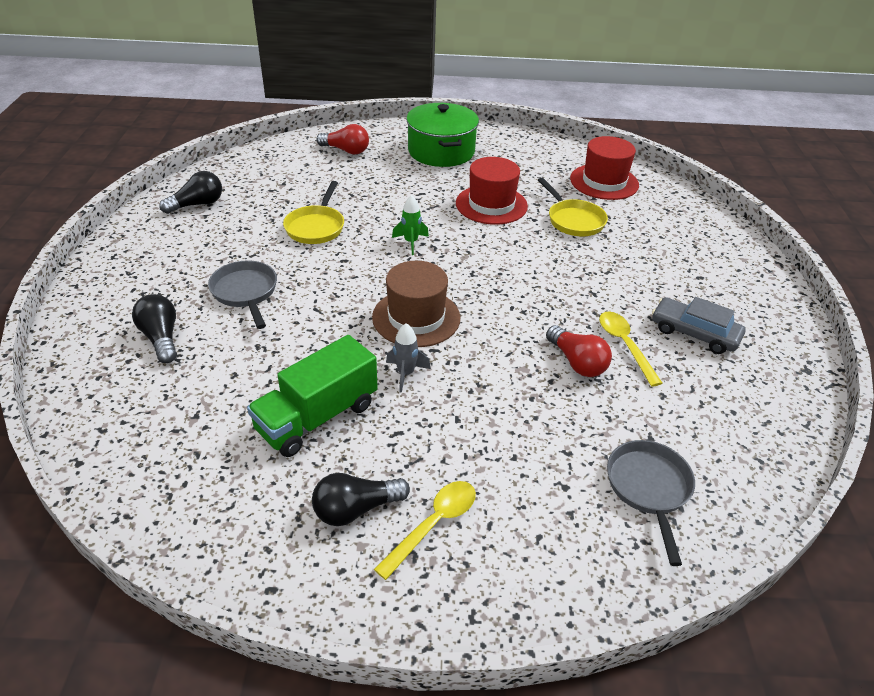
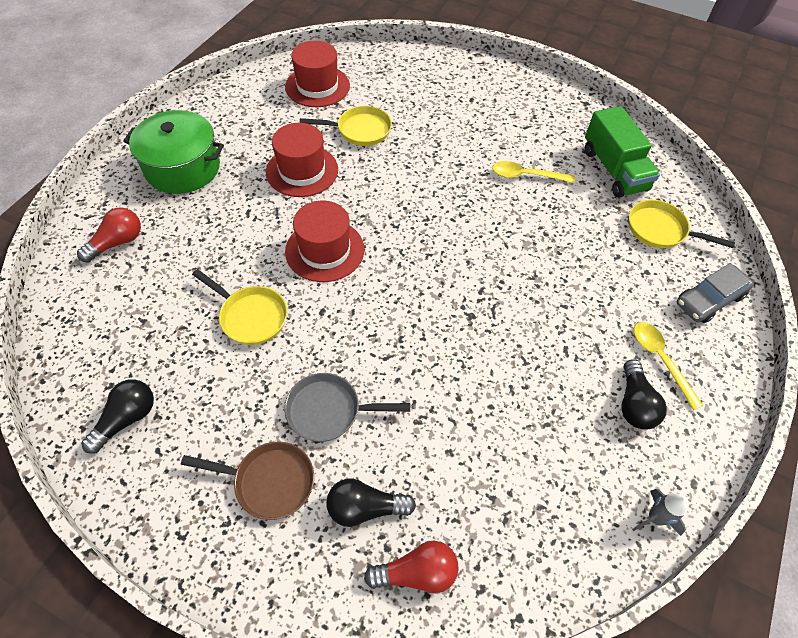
camera: 65 degrees left, 15 degrees up
(169, 281) = (269, 481): none -> brown pan
(197, 204) = (127, 419): black light bulb -> black light bulb turned 45 degrees clockwise
(317, 417) = (529, 400): green truck -> green truck (614, 170)
(405, 374) = (502, 320): grey rocket -> grey rocket (654, 518)
(411, 242) = (325, 250): green rocket -> red hat
(416, 317) = (435, 287): brown hat -> none
(577, 362) = (533, 210): red light bulb -> red light bulb (417, 573)
(649, 489) = (660, 230): grey pan -> yellow pan
(694, 333) = (529, 134): grey car -> grey car (709, 299)

